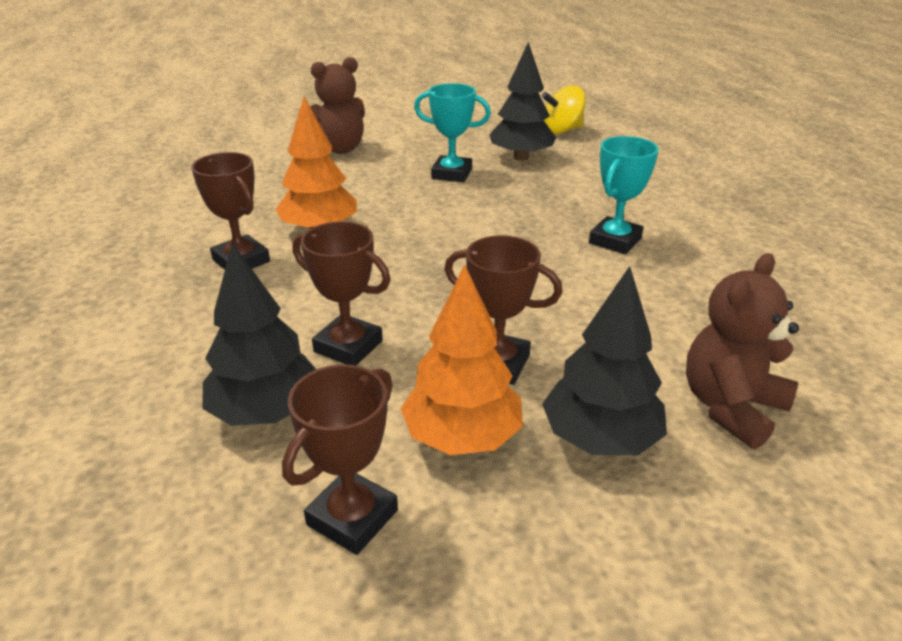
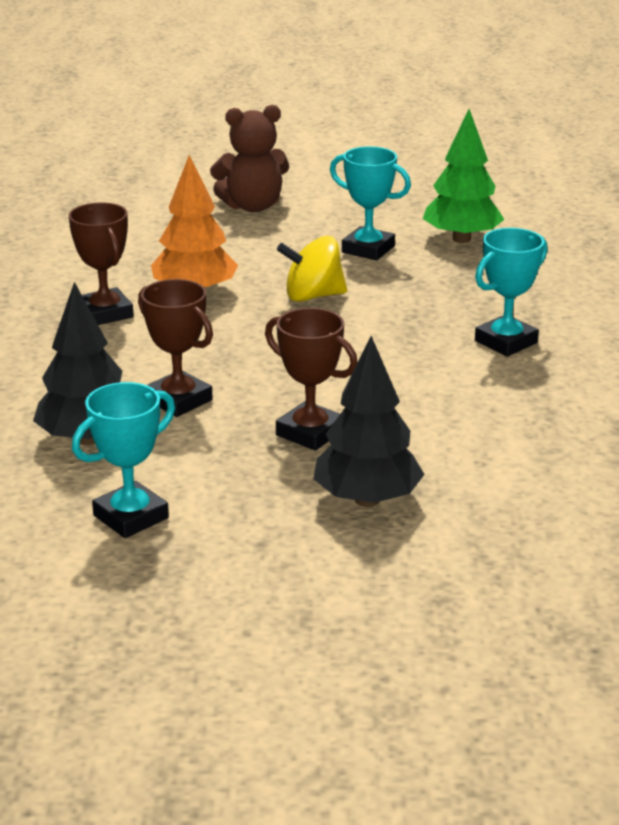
camera: 15 degrees right, 5 degrees down
(352, 517) = (131, 517): brown trophy -> turquoise trophy
(462, 437) = (246, 480): orange tree -> none
(521, 157) = (461, 239): black tree -> green tree
(561, 131) = (534, 211): yellow spinning top -> yellow spinning top (313, 296)
(730, 407) = (506, 496): brown teddy bear -> none

